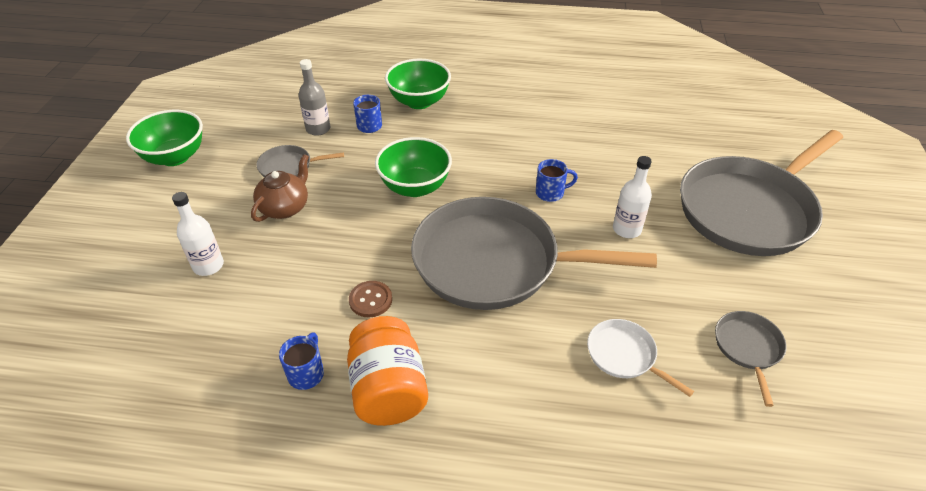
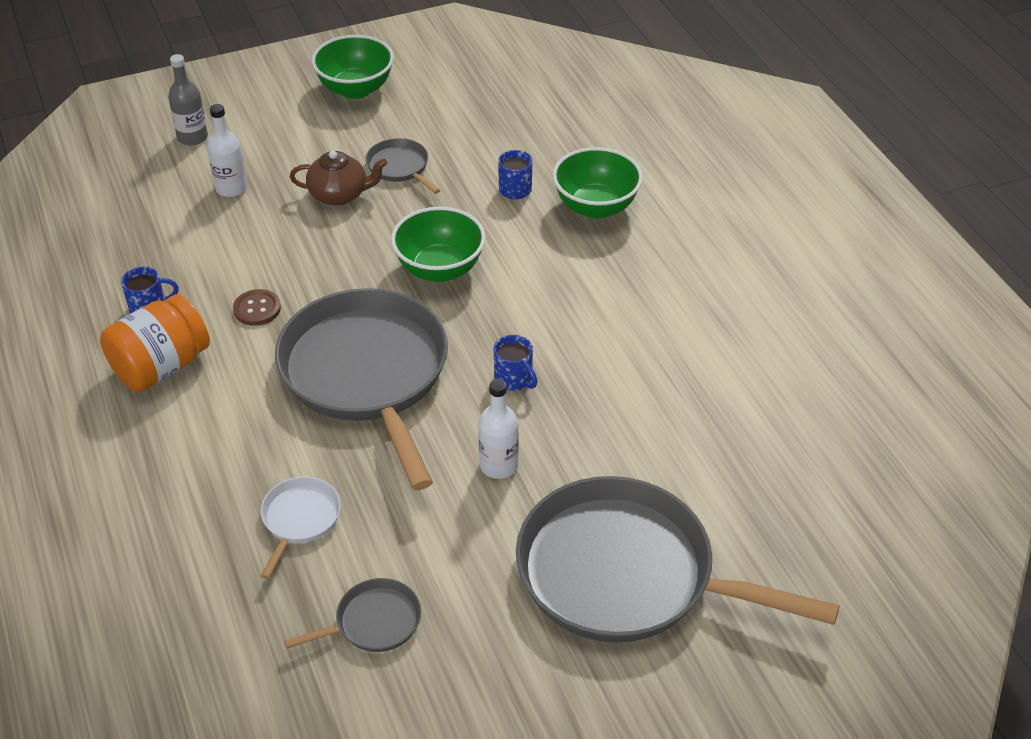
camera: 60 degrees right, 0 degrees up
(318, 129) = (477, 156): grey bottle -> grey bottle (192, 137)

